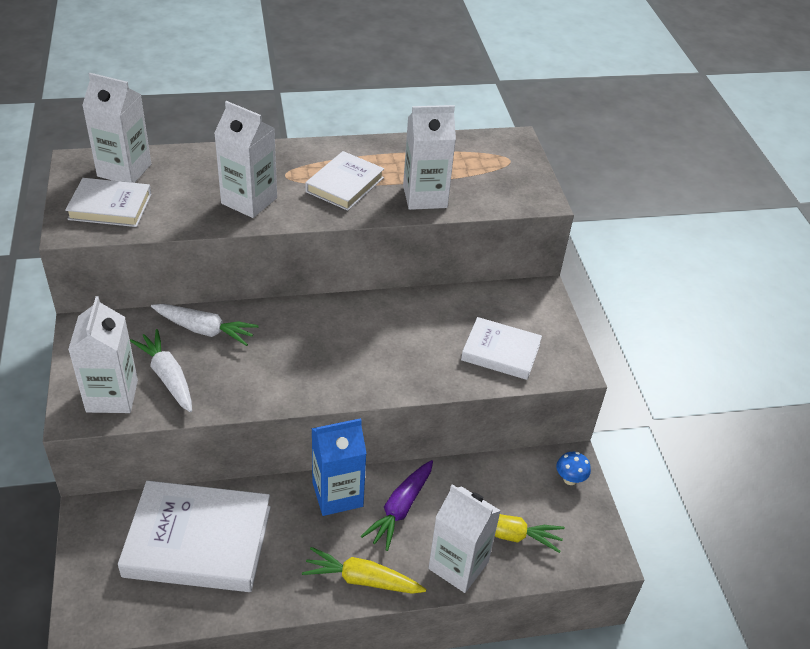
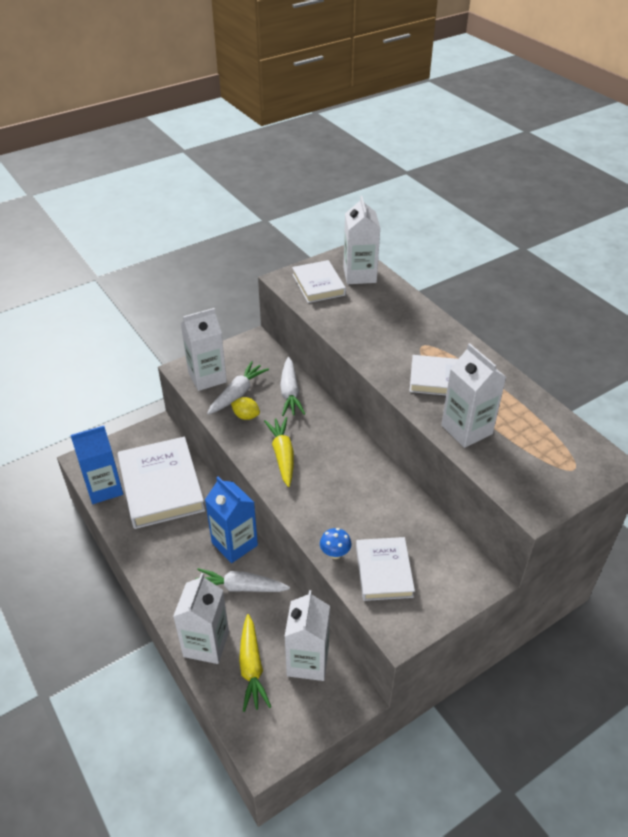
camera: 70 degrees right, 0 degrees up
(156, 609) = (104, 488): none -> blue carton
(213, 382) = (246, 416): none -> yellow lemon
(249, 201) = (377, 339): white carton -> white carton (308, 661)
(362, 579) = (168, 586): yellow carrot -> yellow carrot (282, 455)
(400, 509) = (240, 587): purple carrot -> white carrot
(570, 479) = (333, 701): blue mushroom -> blue mushroom (335, 553)

